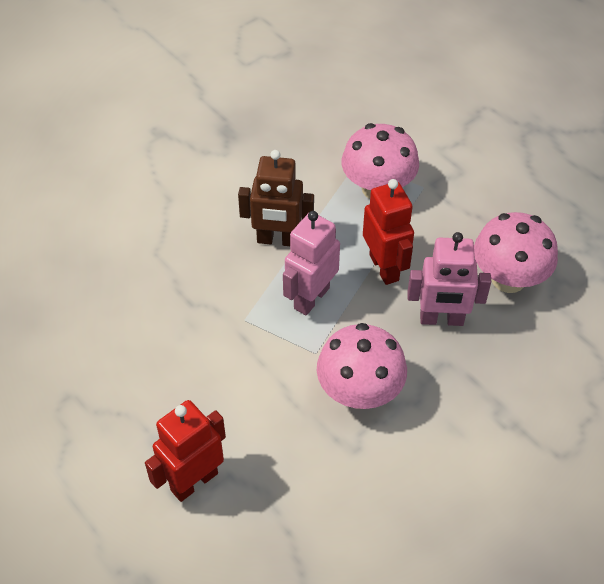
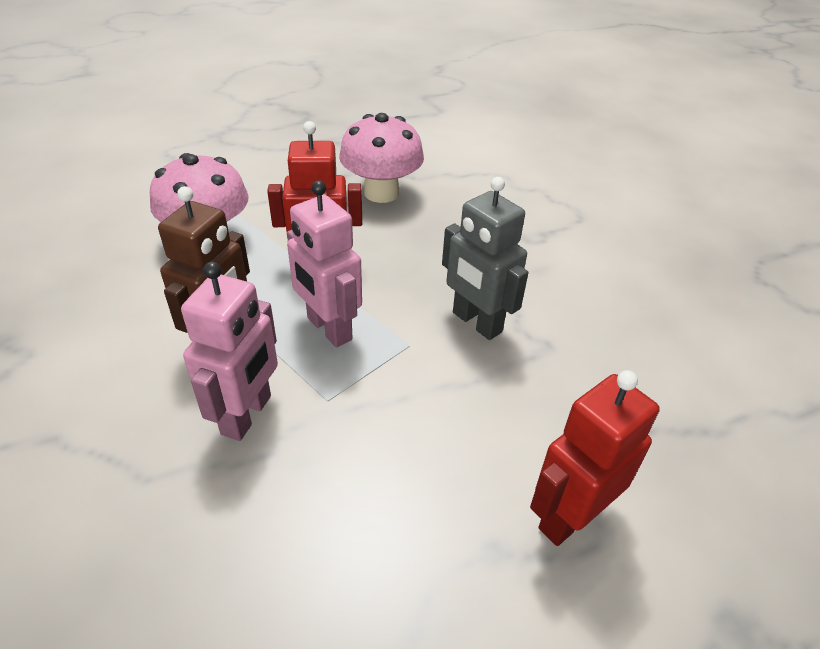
camera: 75 degrees left, 10 degrees down
(194, 481) = (569, 517): red robot -> red robot turned 75 degrees clockwise
(359, 392) = (476, 322): pink mushroom -> grey robot
(441, 319) = (408, 243): pink robot -> pink robot (247, 415)

